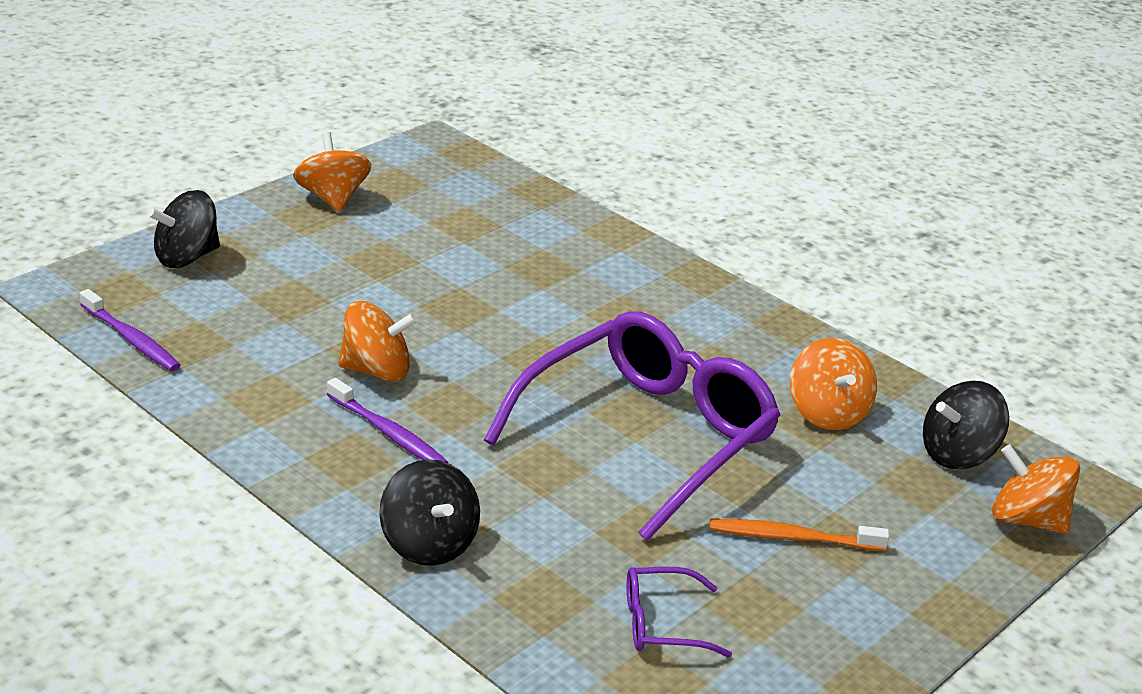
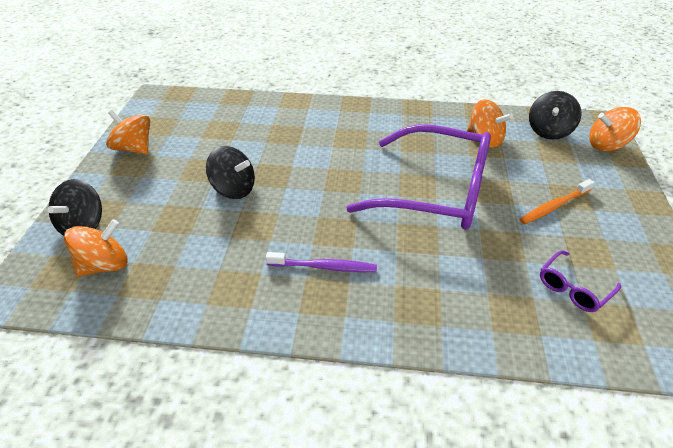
camera: 35 degrees left, 10 degrees up
(131, 339) = (104, 300): purple toothbrush -> none
(377, 370) = (274, 233): orange spinning top -> orange spinning top (104, 265)
(429, 544) = (426, 321): black spinning top -> black spinning top (233, 189)
(649, 435) = (437, 192): purple glasses -> purple glasses turned 105 degrees clockwise

